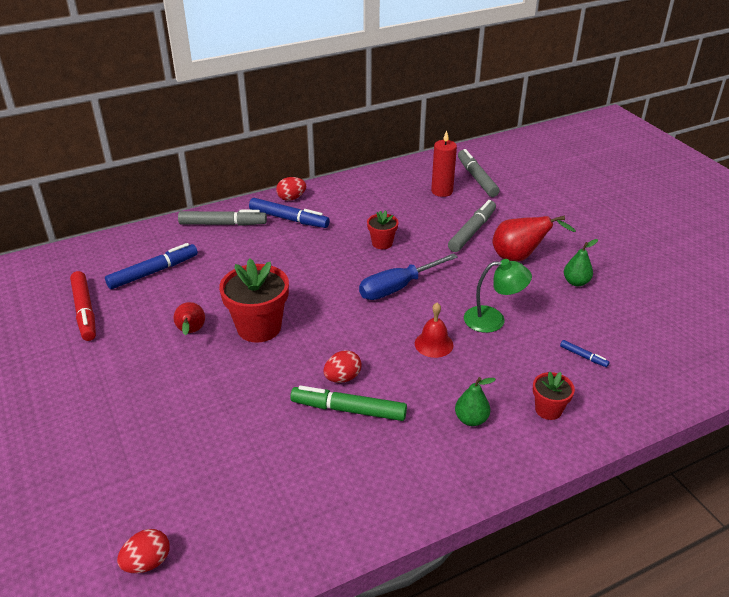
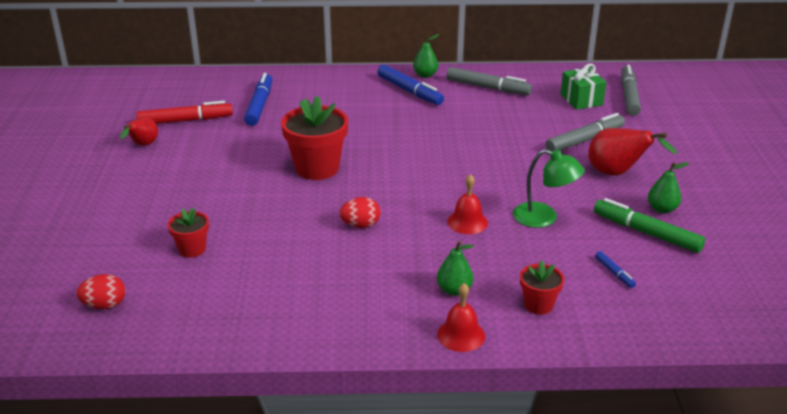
camera: 25 degrees right, 5 degrees down
(85, 311) = (185, 121): red marker -> red marker turned 105 degrees counterclockwise
(153, 272) = (259, 105): blue marker -> blue marker turned 75 degrees counterclockwise
(191, 332) = (257, 157): red pear -> red pear (143, 145)
(222, 224) = (346, 82): grey marker -> grey marker (487, 88)
(291, 198) = (425, 75): red egg -> green pear
(349, 410) = (347, 250): green marker -> green marker (647, 233)
(382, 243) = (483, 130): red flower pot -> red flower pot (192, 249)
(397, 288) = (468, 169): blue screwdriver -> none
(442, 191) = (581, 100): red candle -> green gift
(508, 464) = (461, 335): none -> red bell

